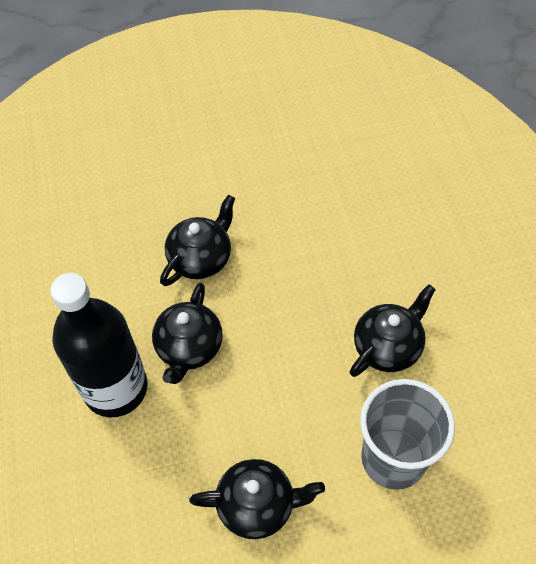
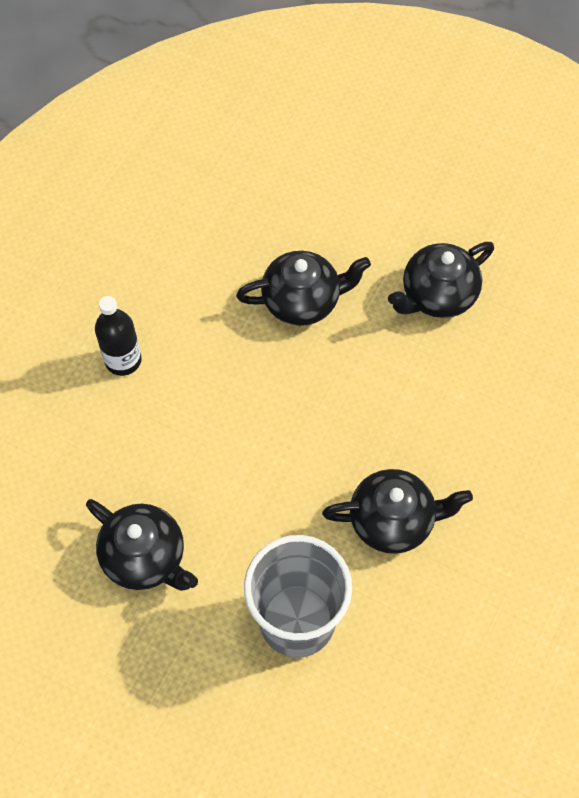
camera: 40 degrees right, 5 degrees up
(115, 388) = (123, 360): black bottle -> black bottle, size x0.50
(189, 348) = (215, 375): black teapot -> black teapot (437, 295)

